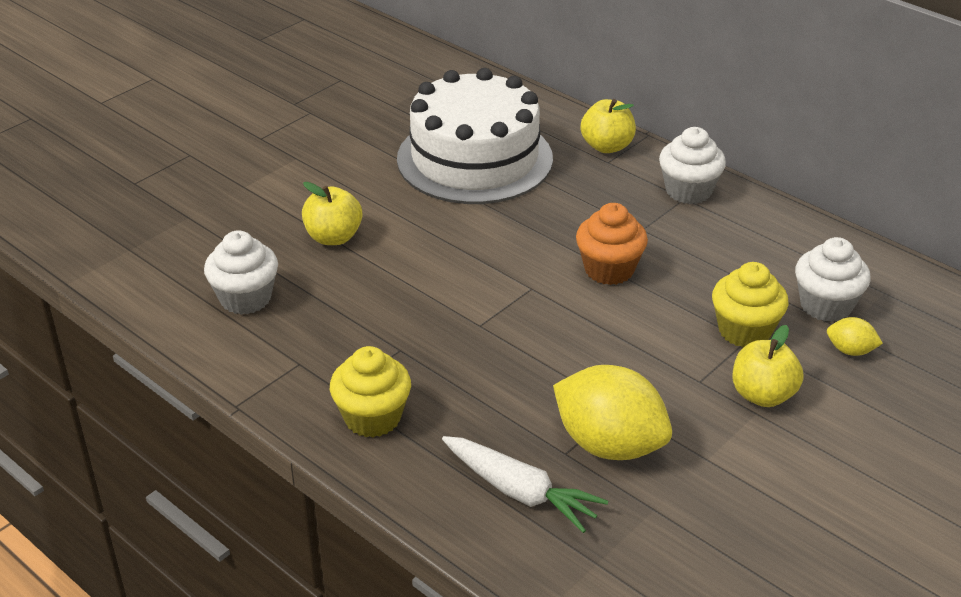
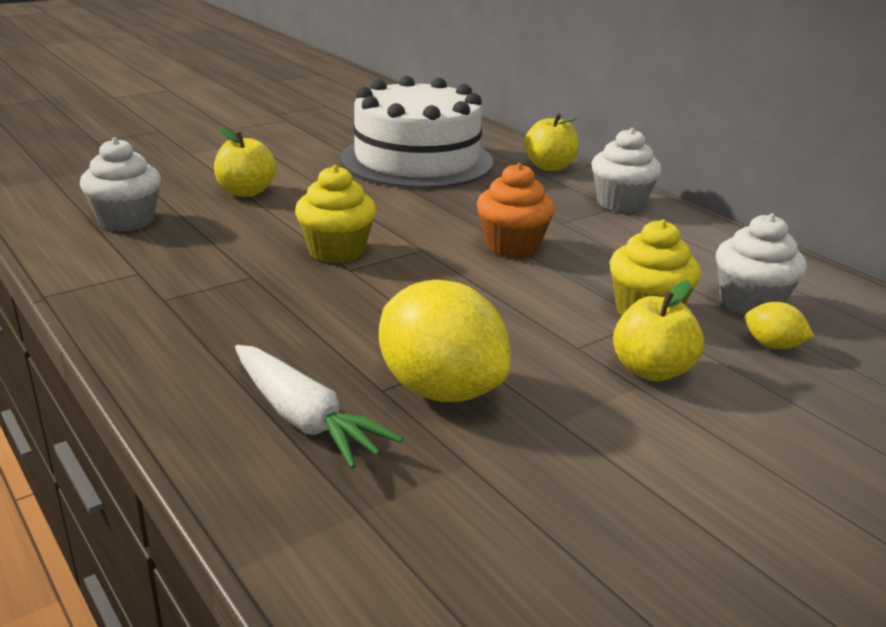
camera: 10 degrees right, 10 degrees down
(372, 418) = (180, 325): yellow cupcake -> yellow cupcake (336, 251)

